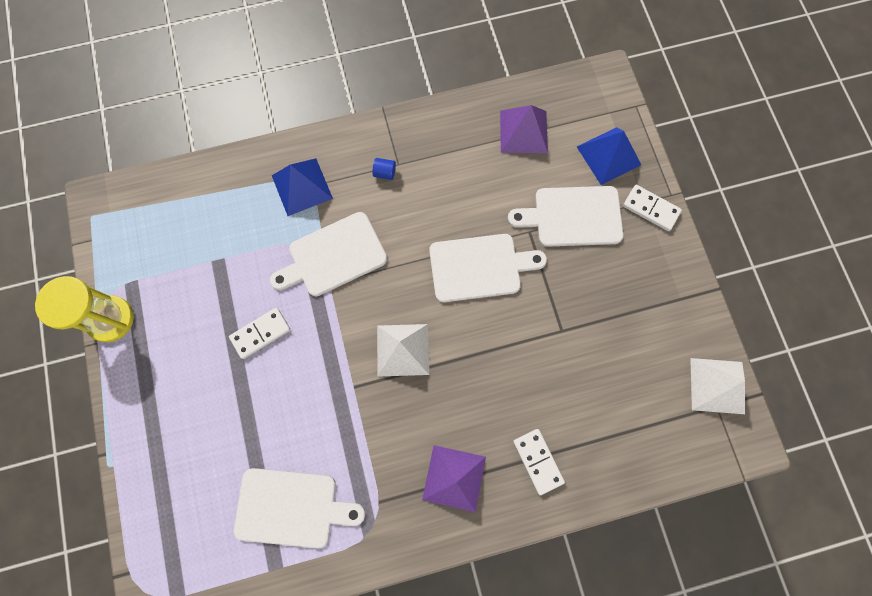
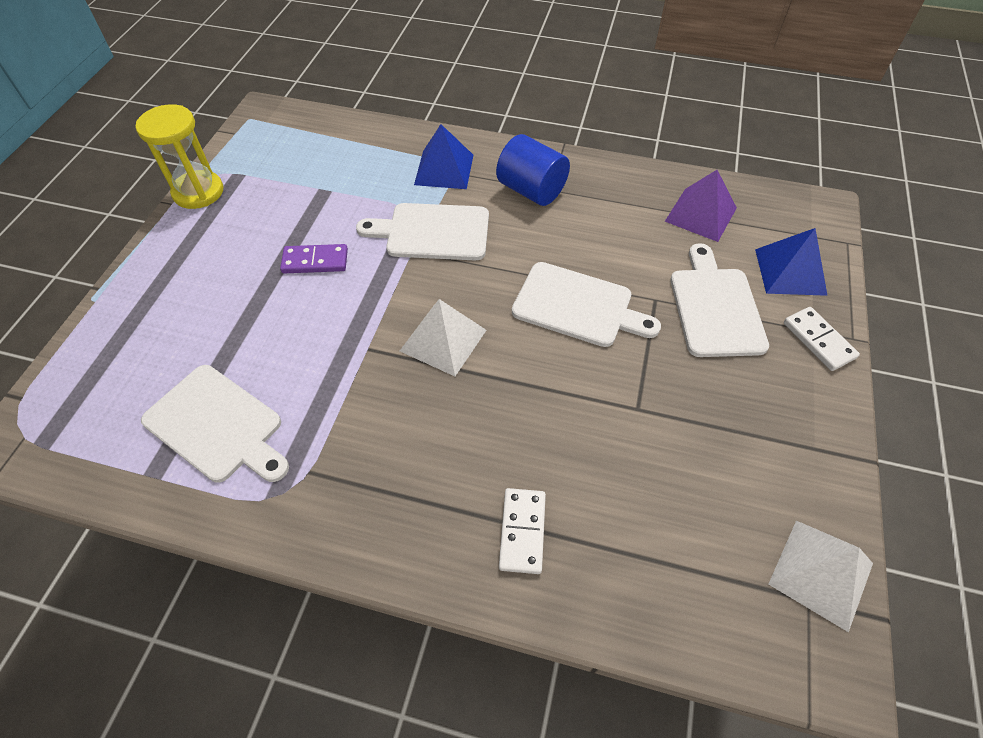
camera: 30 degrees right, 20 degrees down
(260, 334) = (315, 261): white domino -> purple domino
(385, 173) = (531, 190): blue cylinder -> blue cylinder, size x2.40
(454, 478) = (409, 493): purple pyramid -> none
(573, 216) = (715, 307): white cutting board -> white cutting board turned 60 degrees clockwise

